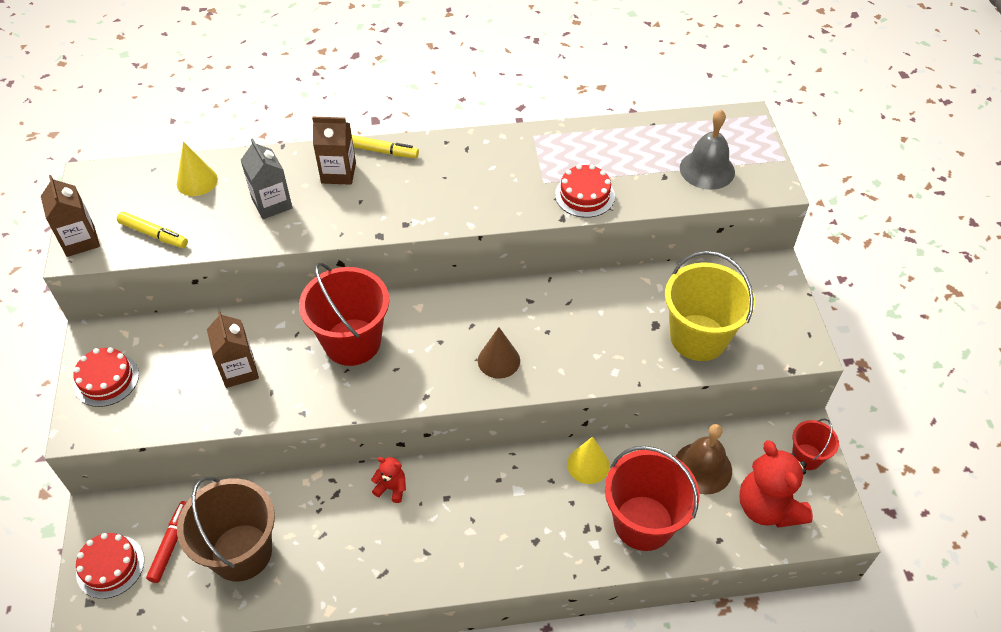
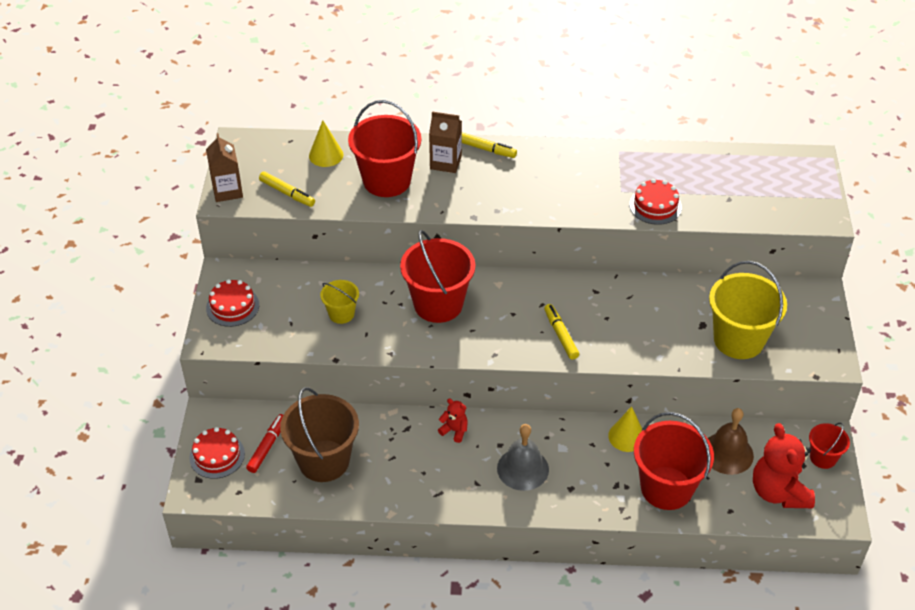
camera: 10 degrees right, 5 degrees down
(239, 370) = (341, 314): brown carton -> yellow bucket
(272, 204) = (387, 181): grey carton -> red bucket
(499, 360) = (560, 335): brown cone -> yellow marker
(707, 169) = (768, 198): grey bell -> grey bell (523, 469)

